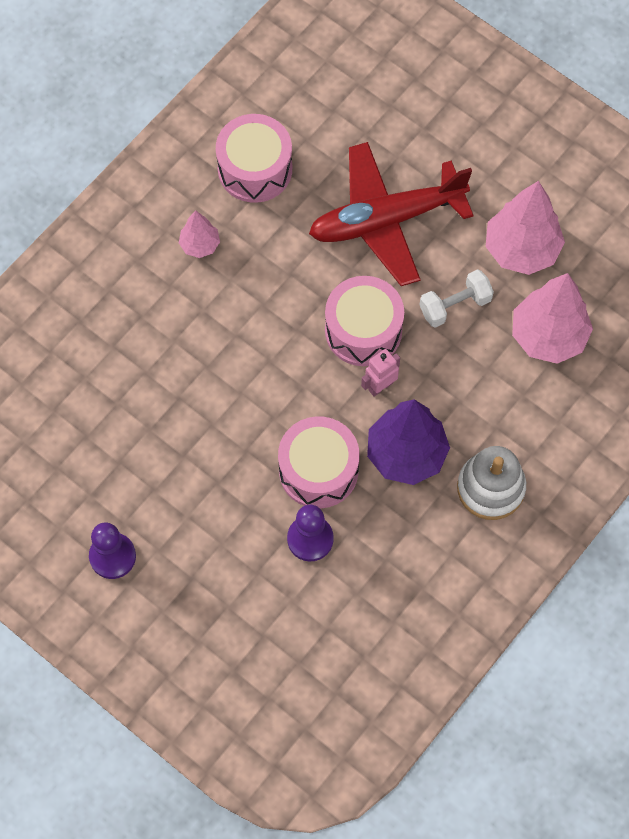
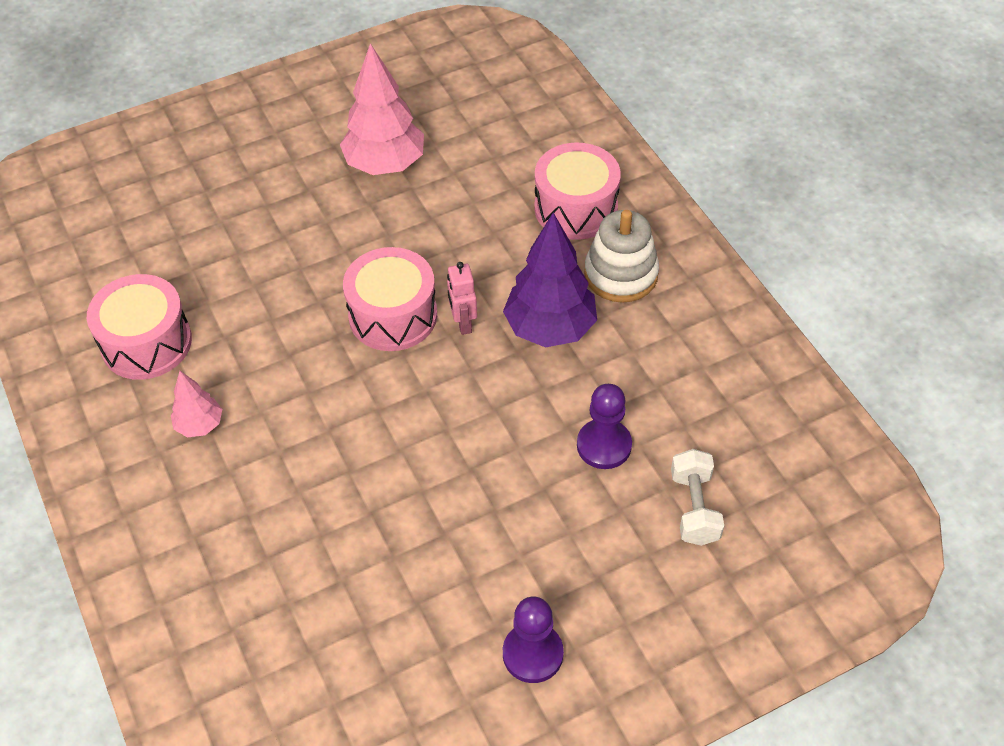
camera: 65 degrees left, 15 degrees down
(318, 470) = (529, 410): pink drum -> pink drum (576, 208)
(386, 220) = (283, 254): red plane -> none
(455, 305) = (411, 233): white dumbbell -> white dumbbell (694, 508)
(548, 336) = (486, 177): pink tree -> none

